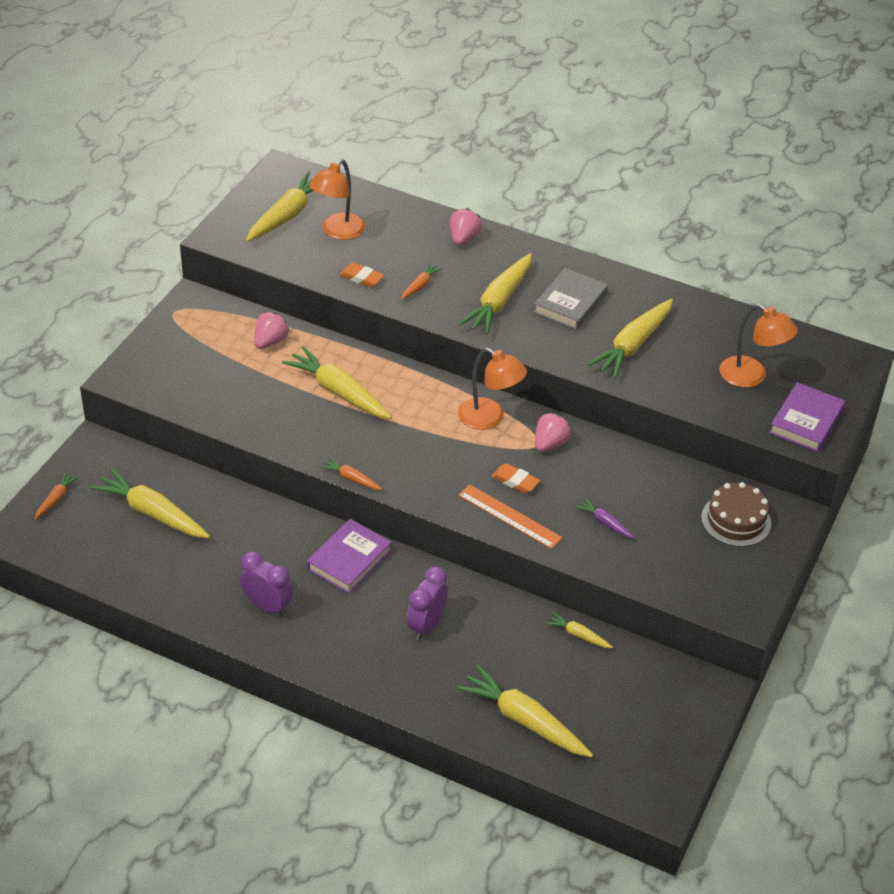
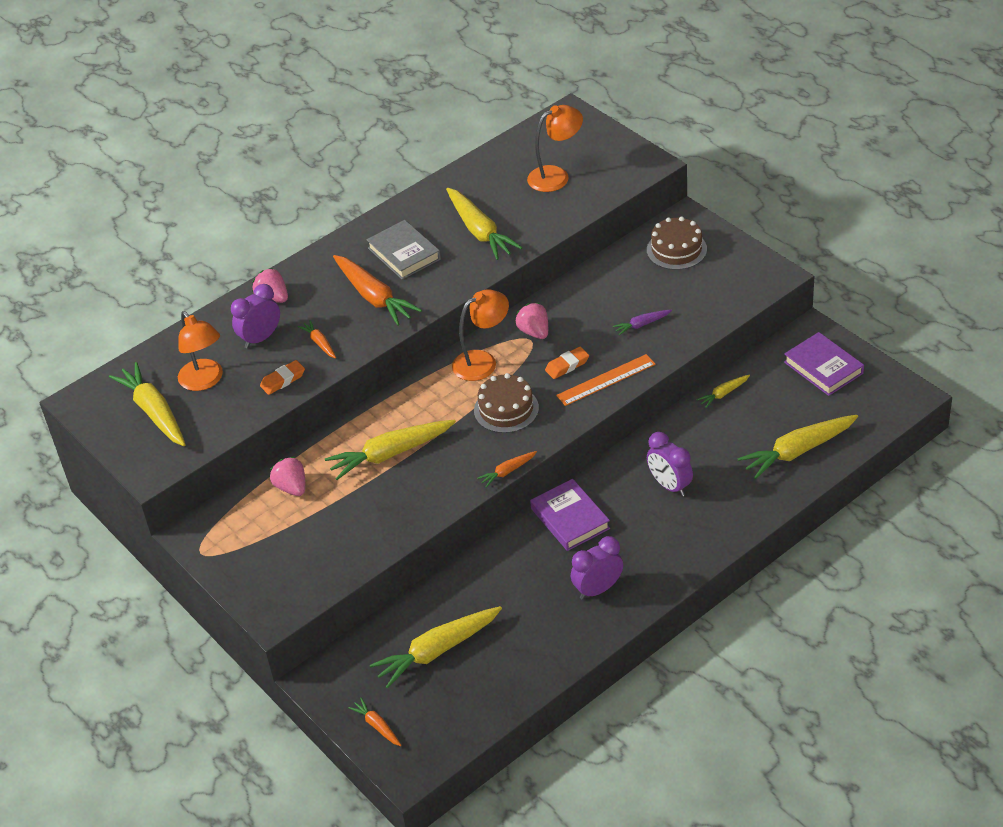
camera: 60 degrees left, 0 degrees up
(407, 247) = (260, 338): none -> purple clock
(433, 454) = (506, 409): none -> brown cake
(499, 302) = (374, 297): yellow carrot -> orange carrot
(806, 421) = (622, 162): purple book -> purple book (823, 367)

